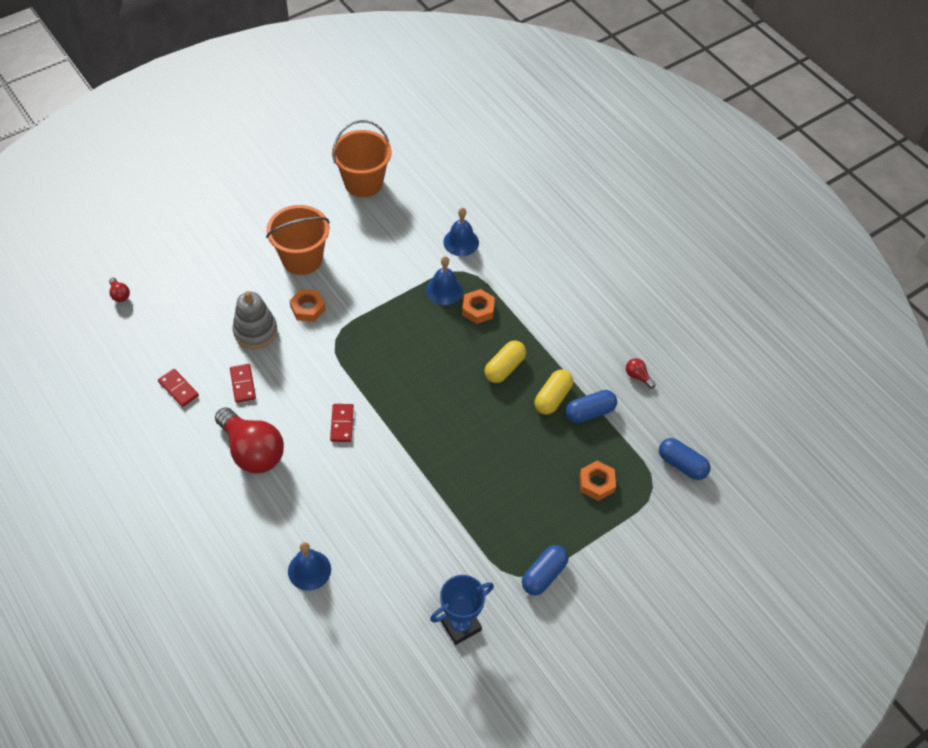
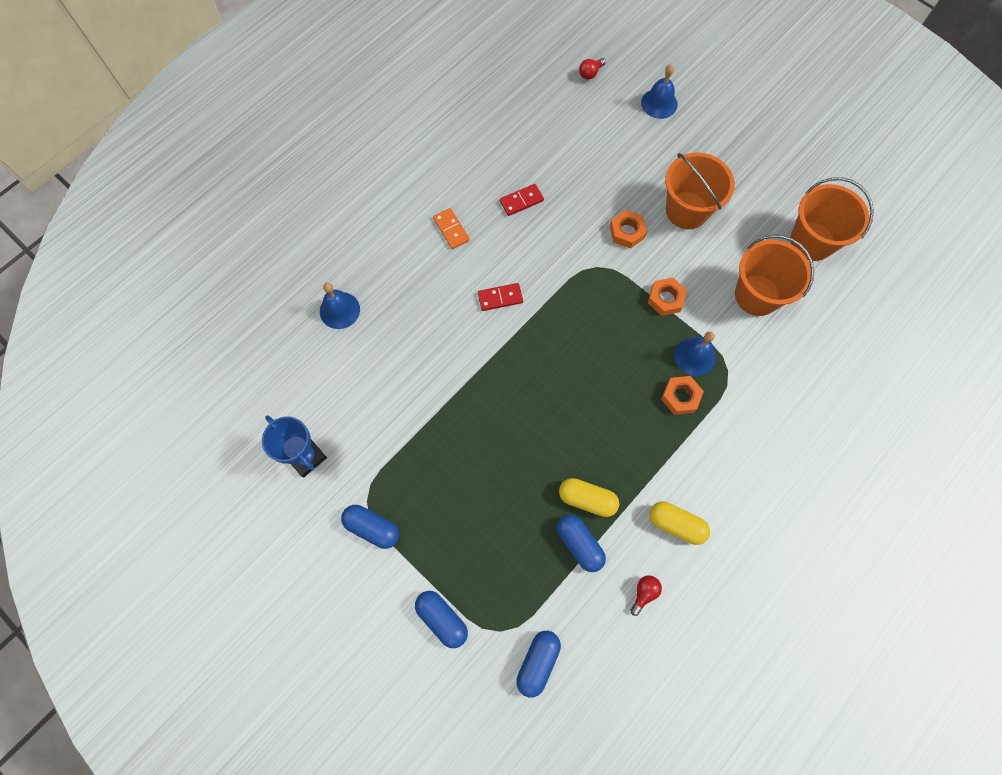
camera: 80 degrees right, 15 degrees up
(178, 389) = (502, 151): red domino -> none
(252, 451) = (451, 229): red light bulb -> orange domino
(255, 331) = (585, 194): grey stacking toy -> none
(401, 233) = (757, 295): none -> orange bucket
(461, 242) = (767, 359): blue bell -> blue bell (659, 103)
(504, 368) = (611, 440): yellow capsule -> yellow capsule (676, 524)
(596, 483) = (491, 566): orange nut -> orange nut (665, 299)
(636, 530) = (442, 619): none -> blue capsule

